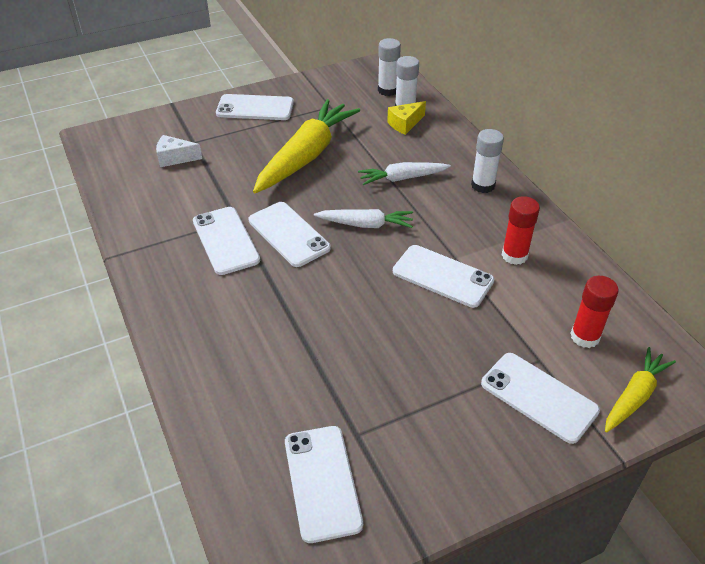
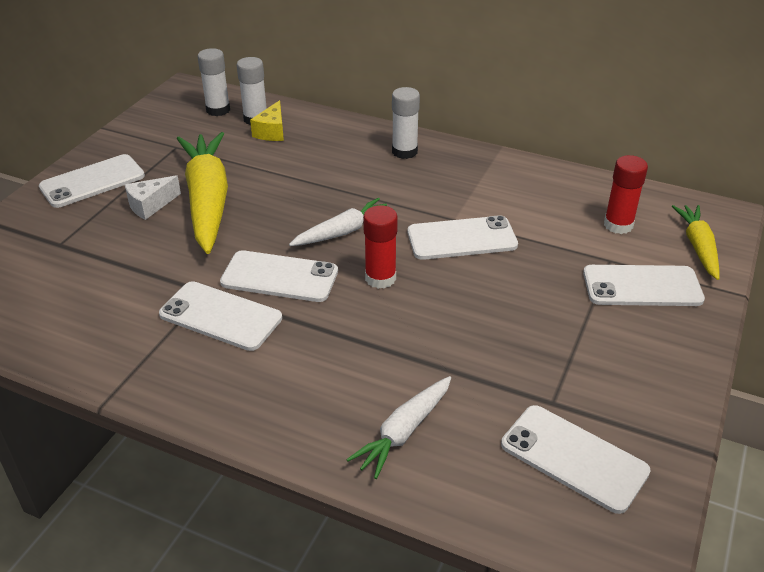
camera: 40 degrees left, 5 degrees down
(175, 158) = (57, 269): white cheese -> white cheese (150, 205)
(402, 178) = (327, 178): white carrot -> white carrot (404, 432)
(514, 255) = (496, 193): red glue stick -> red glue stick (380, 278)

